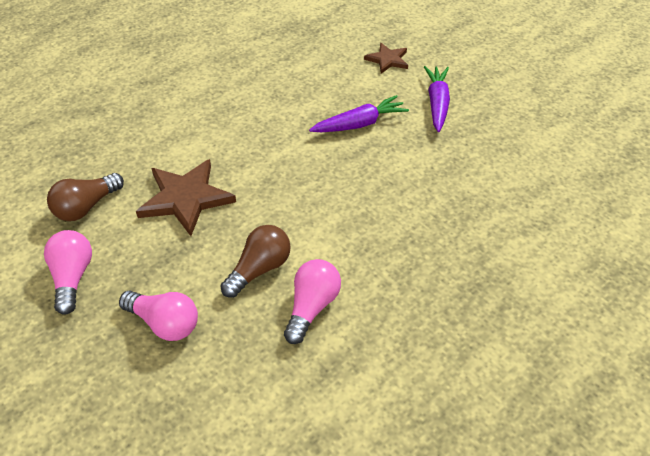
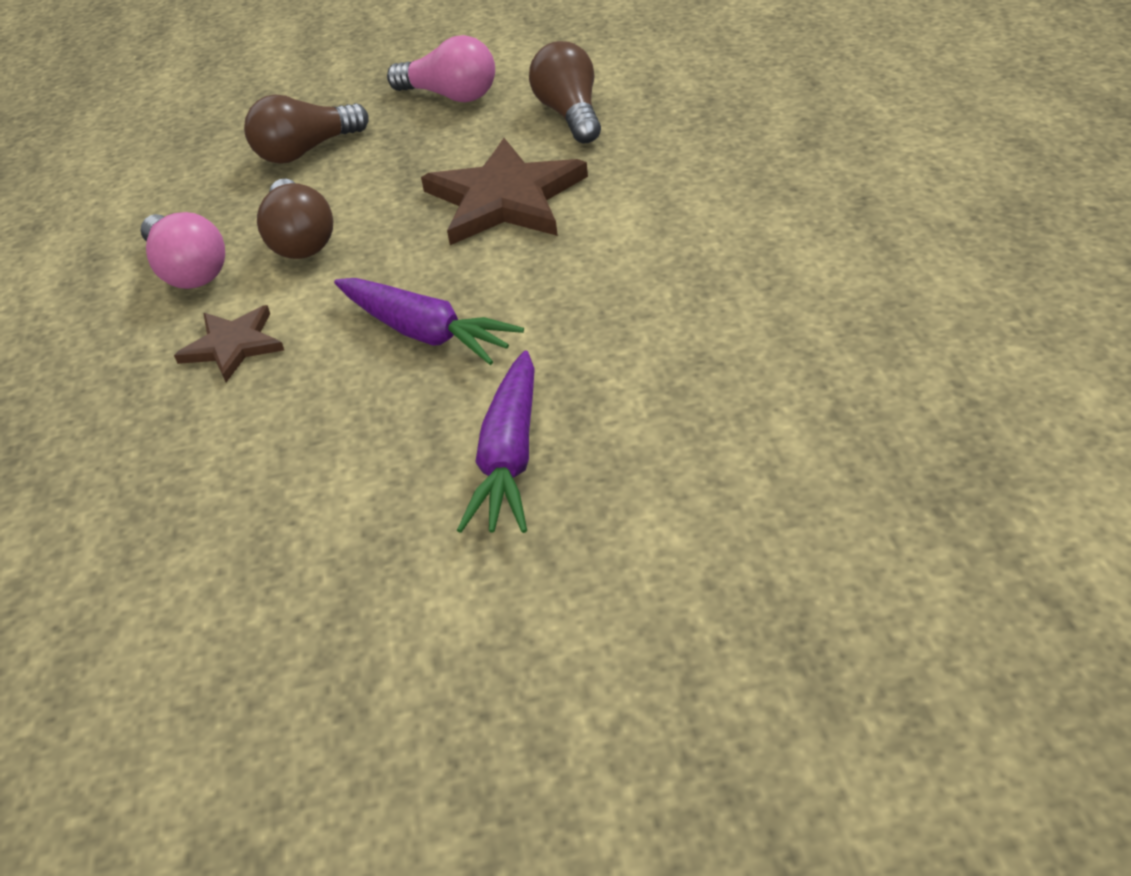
camera: 125 degrees right, 5 degrees down
(164, 323) = (306, 151): pink light bulb -> brown light bulb
(387, 60) = (713, 609): brown star -> brown star (233, 345)
(437, 103) = (467, 631): purple carrot -> purple carrot (425, 333)

